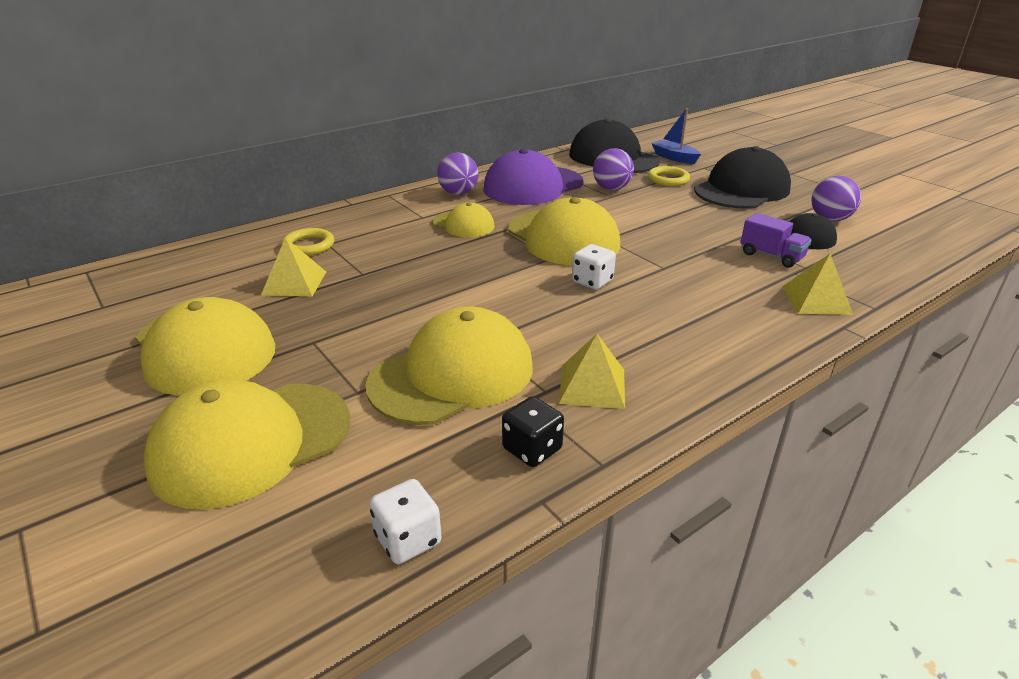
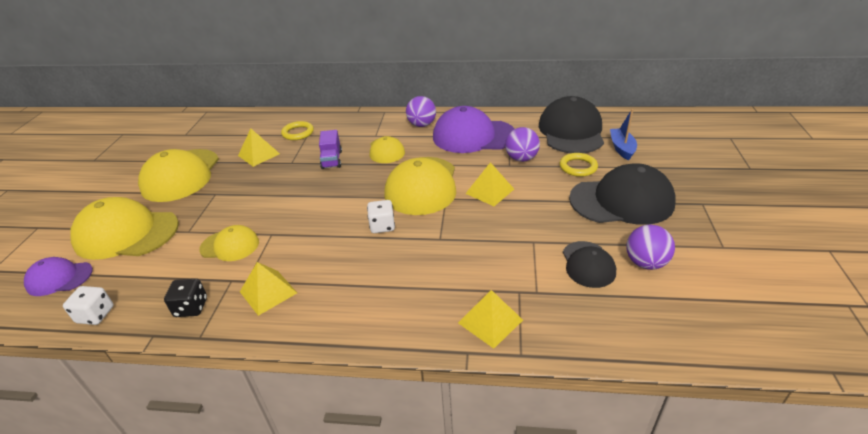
camera: 45 degrees right, 5 degrees up
(237, 549) = (59, 278): none -> purple cap
(452, 375) = (230, 245): yellow cap -> yellow cap, size x0.55
(633, 219) = (489, 191): none -> yellow pyramid
(771, 256) = (529, 269): purple truck -> purple truck (332, 160)

